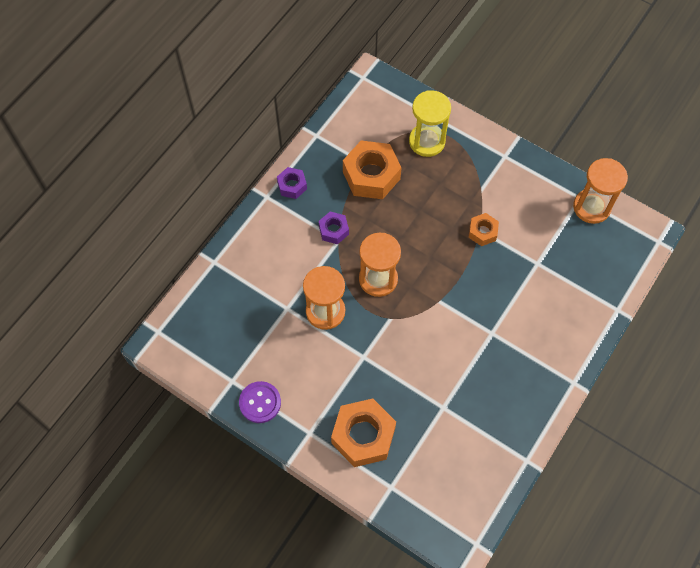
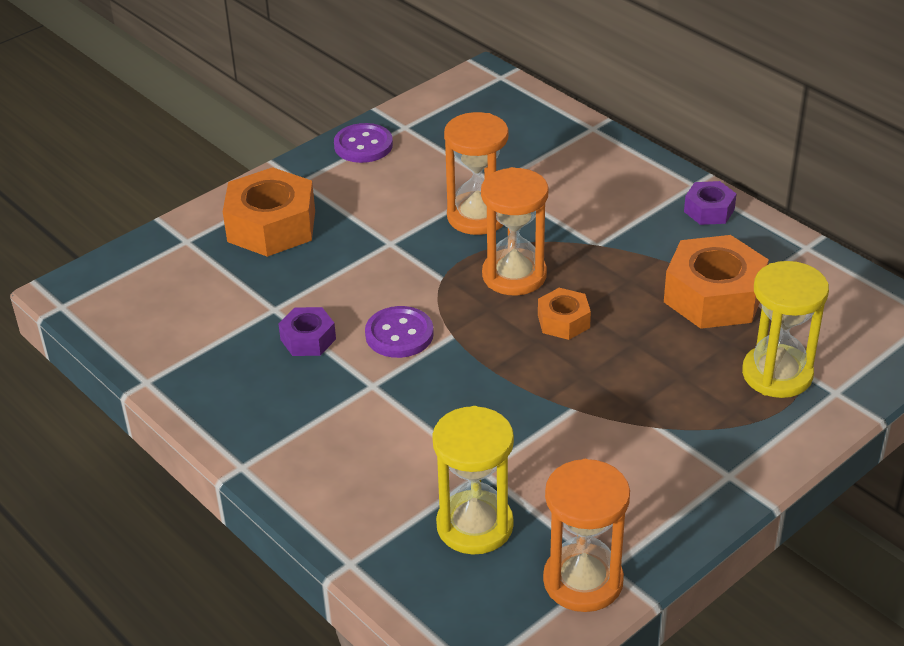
camera: 105 degrees right, 25 degrees down
(333, 230) = (615, 242): purple nut -> purple nut (308, 339)
(446, 329) = (399, 334): none -> purple button
(482, 232) = (567, 411): orange nut -> orange nut (563, 321)
(575, 259) = (475, 525): none -> yellow hourglass

